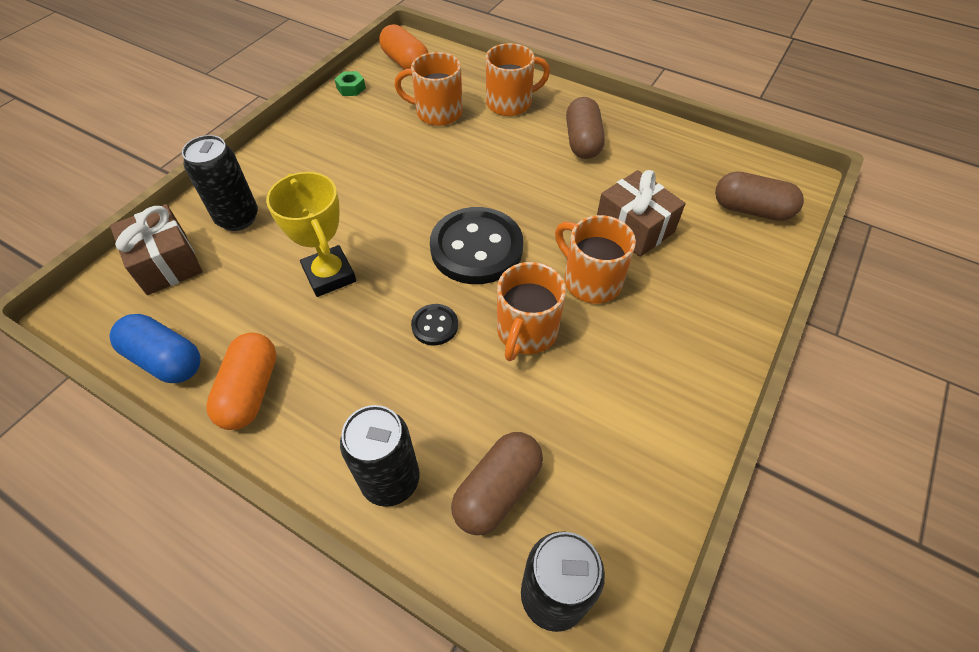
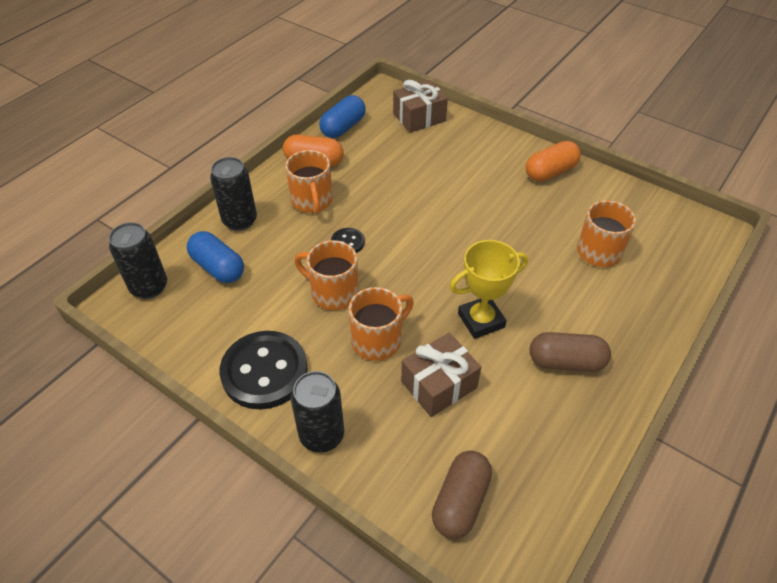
camera: 95 degrees right, 5 degrees down
(238, 218) = (459, 142): black can -> black can (322, 435)
(329, 275) = (401, 189): yellow trophy -> yellow trophy (481, 320)
(351, 88) = (627, 192): green nut -> none
(405, 63) = (678, 229): orange capsule -> orange capsule (550, 172)
(476, 248) = (421, 269): black button -> black button (264, 371)
(497, 490) = (218, 267): brown capsule -> blue capsule
(510, 103) = (624, 307): orange mug -> orange mug (312, 201)

